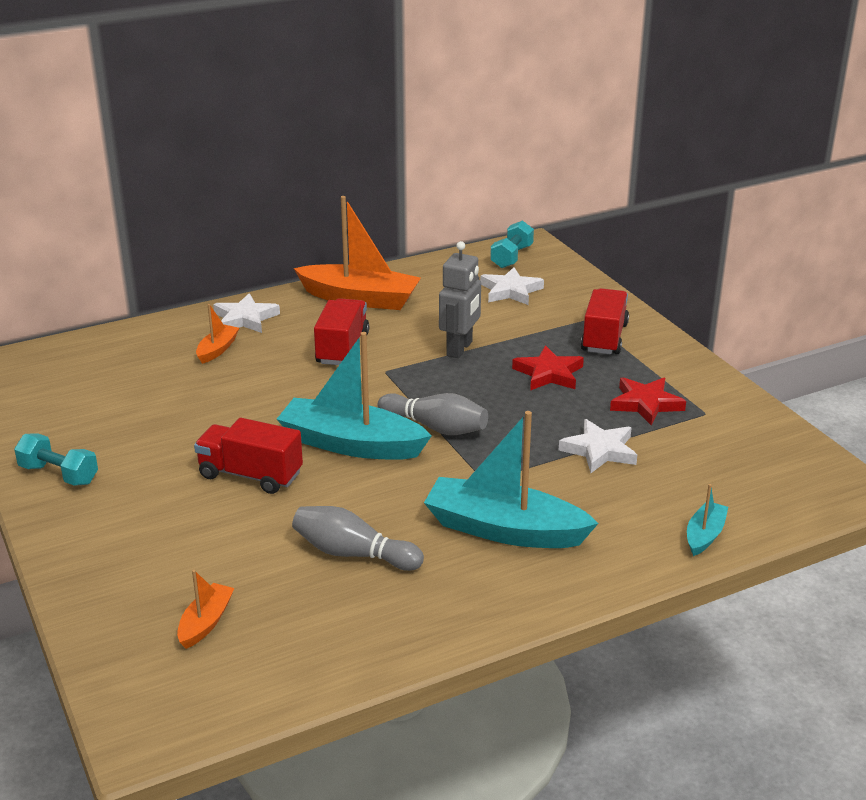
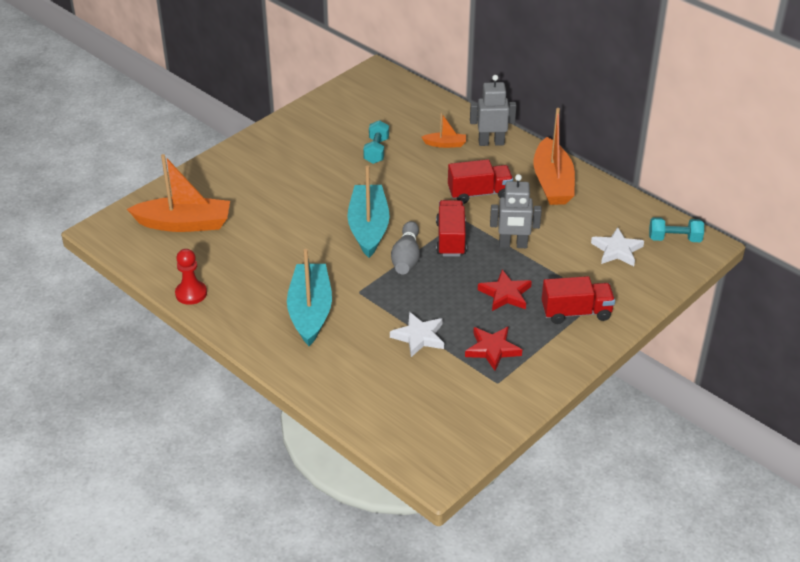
camera: 70 degrees right, 10 degrees up
(59, 474) = (284, 133): turquoise dumbbell -> turquoise dumbbell (376, 151)
(205, 623) = (184, 223): orange boat -> orange boat, size x2.11
(245, 318) = (491, 142): white star -> grey robot
(250, 475) = (317, 199): red truck -> red truck (451, 239)
(353, 554) = (261, 258): grey bowling pin -> none
(396, 645) = (191, 293): none -> red pawn
(704, 535) = (344, 401): turquoise boat -> none

